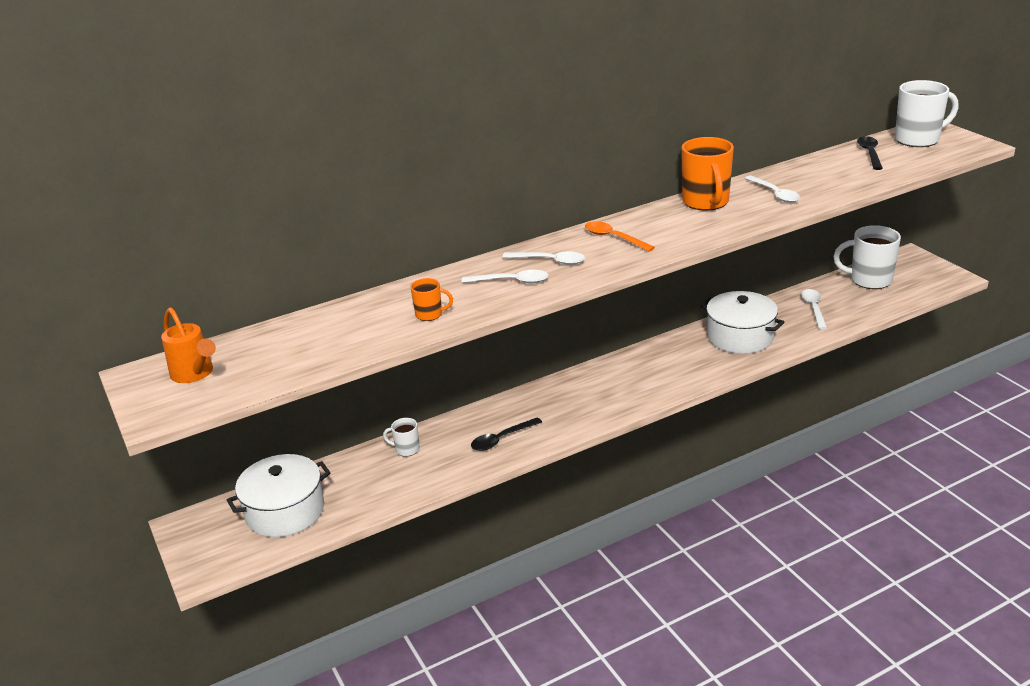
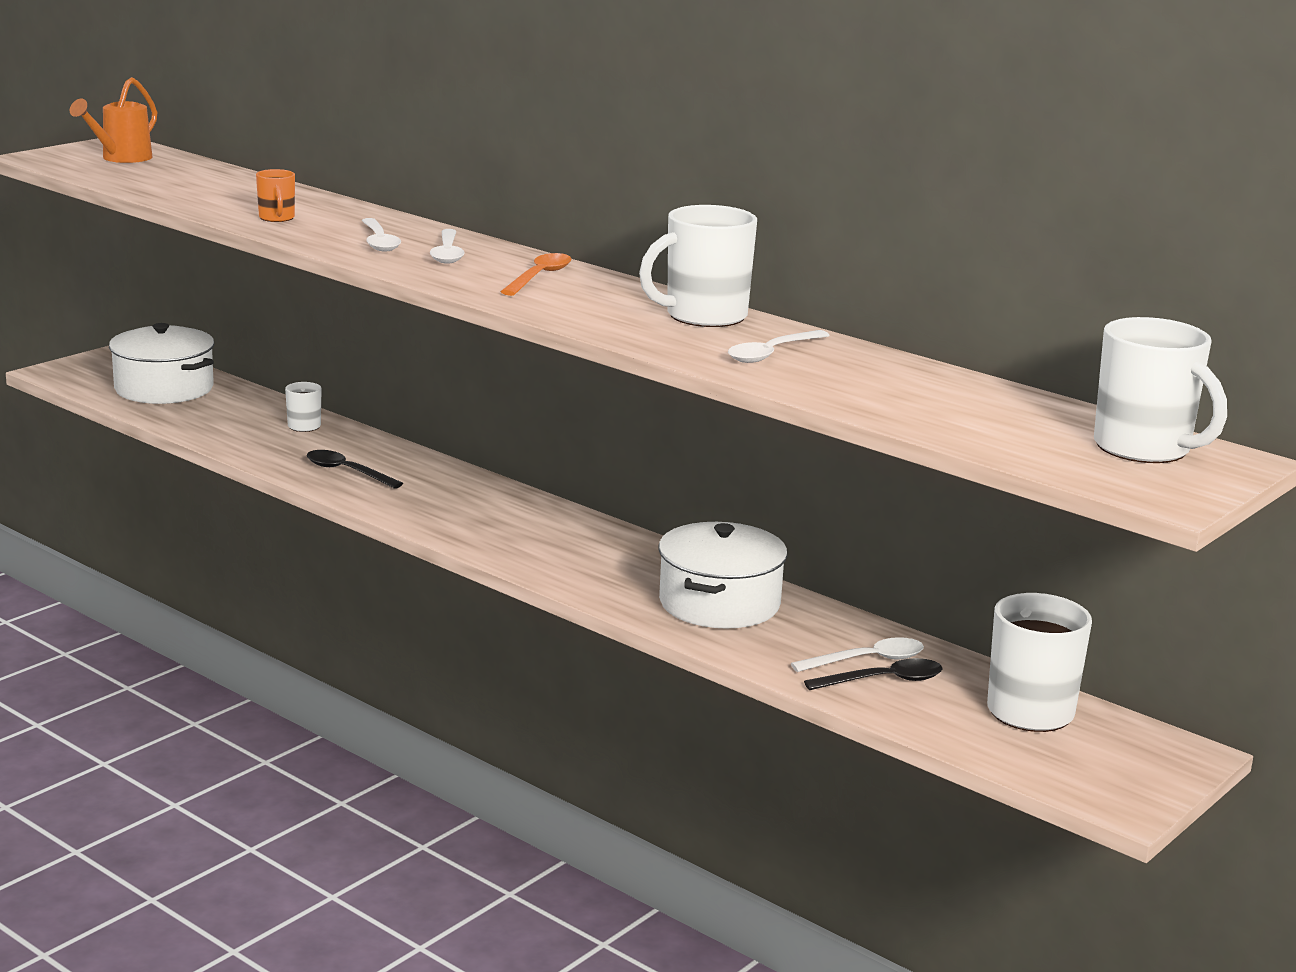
camera: 65 degrees right, 10 degrees down
(706, 202) = (703, 316): orange mug -> white mug
(869, 153) = (1026, 413): black spoon -> black spoon (884, 681)

